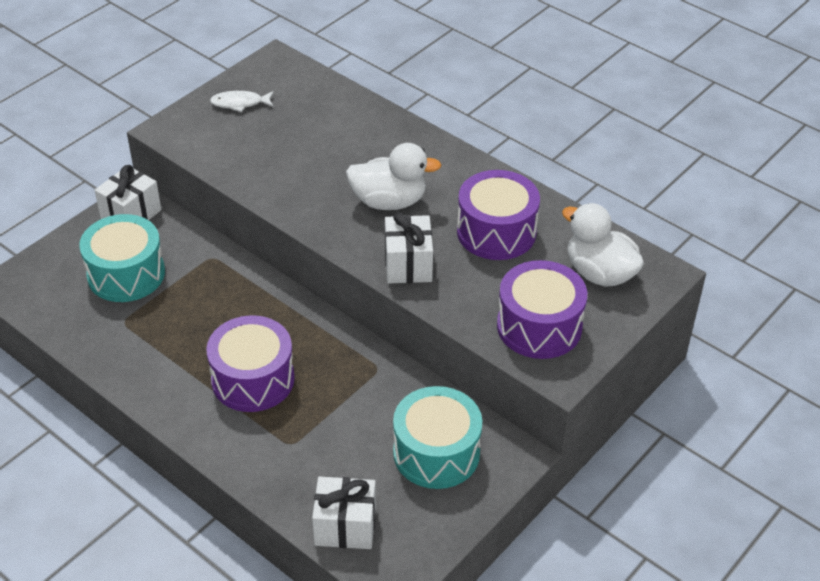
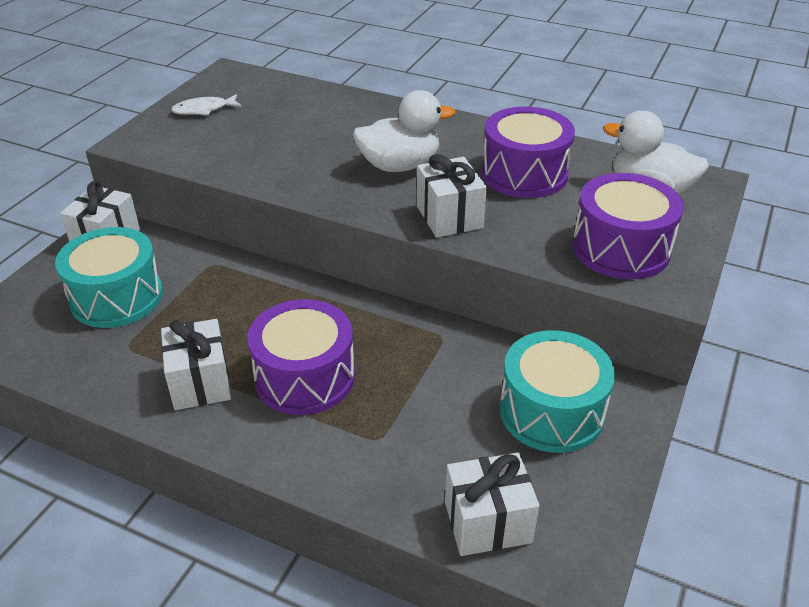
camera: 15 degrees left, 5 degrees down
(171, 366) = (200, 382): none -> white gift

